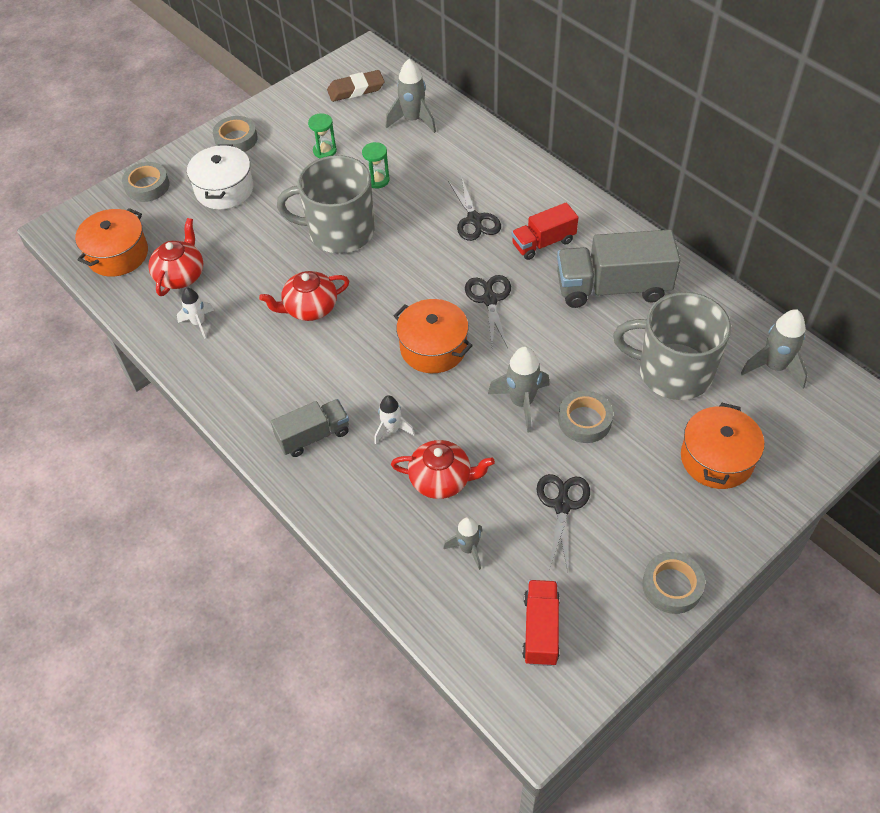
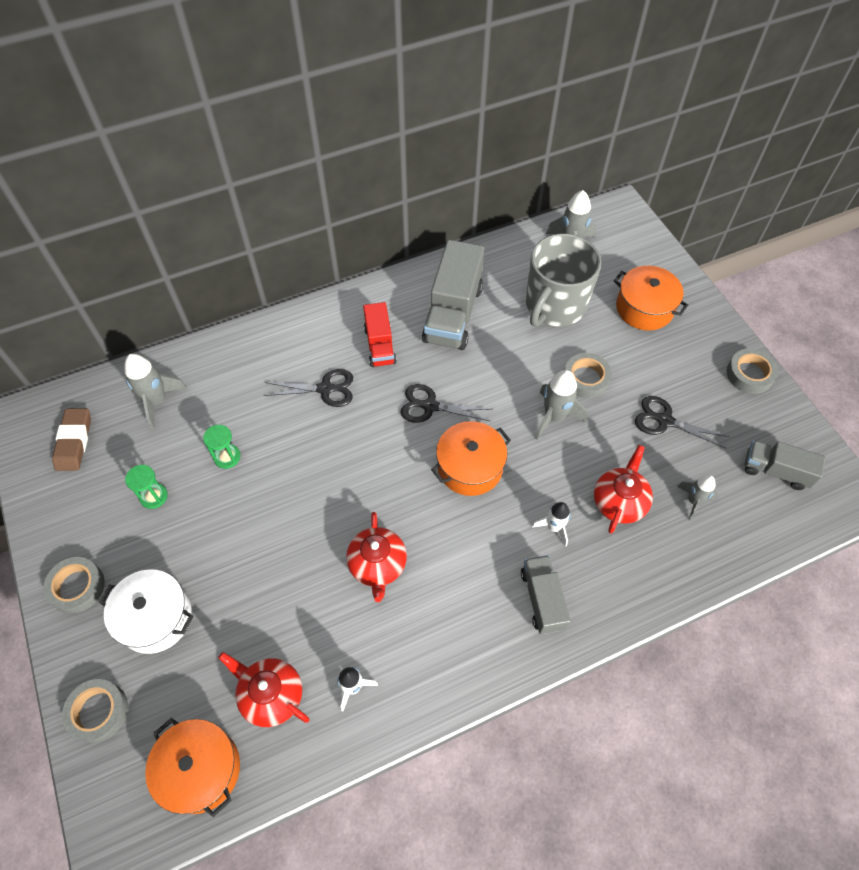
camera: 75 degrees left, 5 degrees up
(339, 231) = (283, 511): grey mug -> none
(541, 629) = (775, 471): red truck -> grey truck

